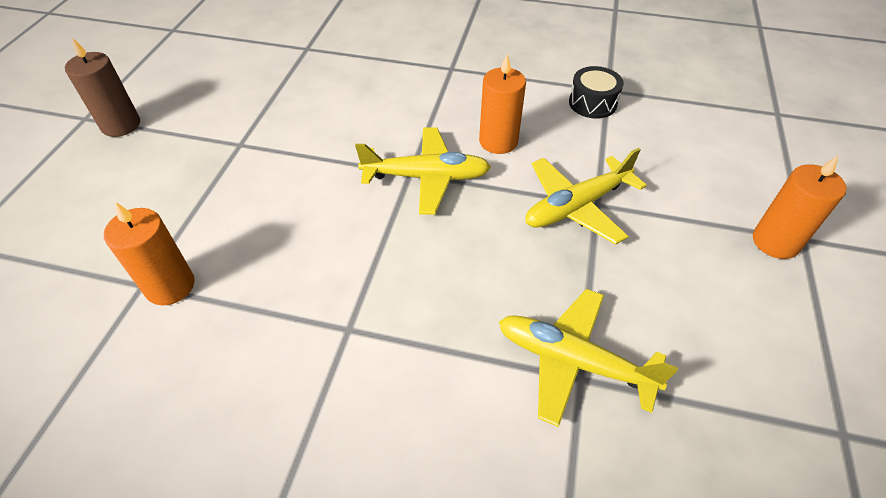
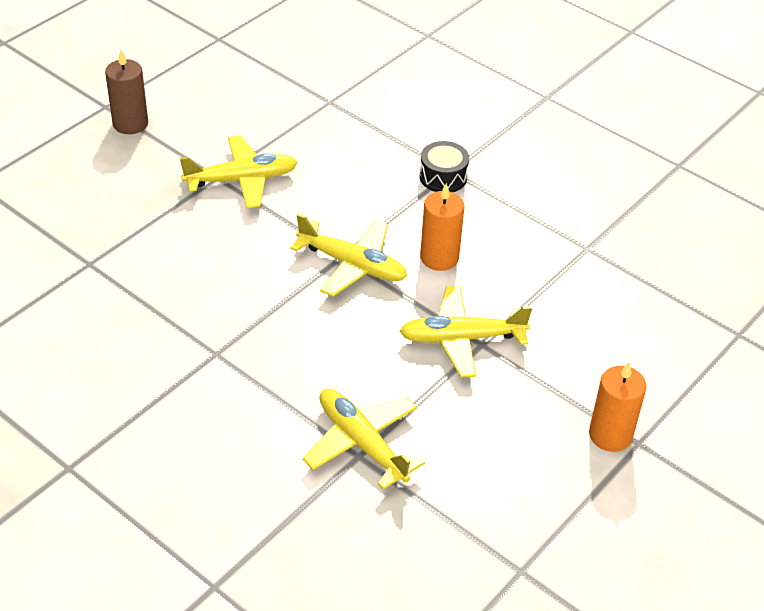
camera: 25 degrees right, 5 degrees down
(170, 286) = (107, 272): orange candle -> none
(267, 138) = (242, 180): none -> yellow plane
(592, 103) = (559, 255): black drum -> black drum (443, 177)

